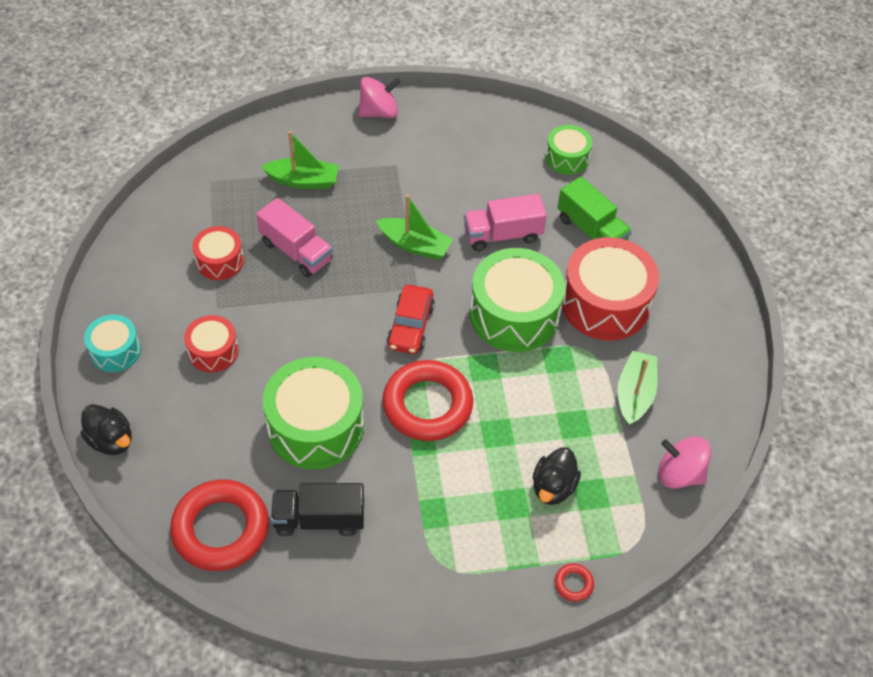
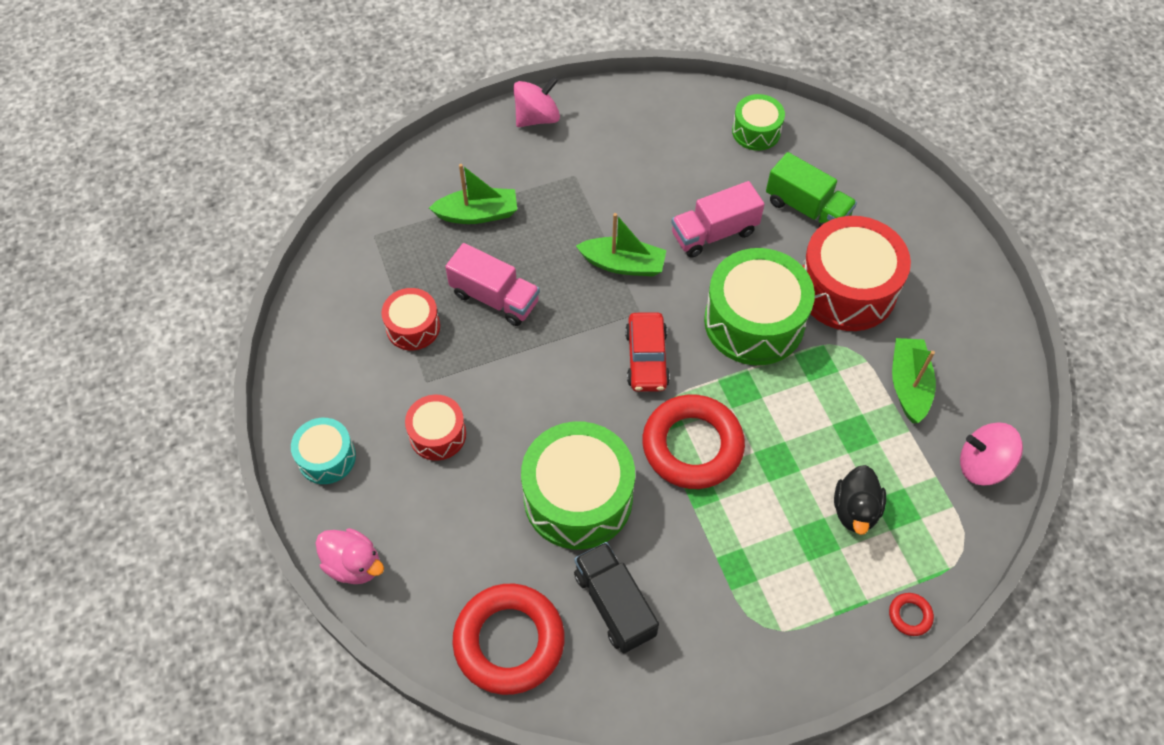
camera: 10 degrees left, 5 degrees up
(111, 440) = (354, 564): black duck -> pink duck
(319, 519) = (614, 604): black truck -> black truck turned 75 degrees clockwise

